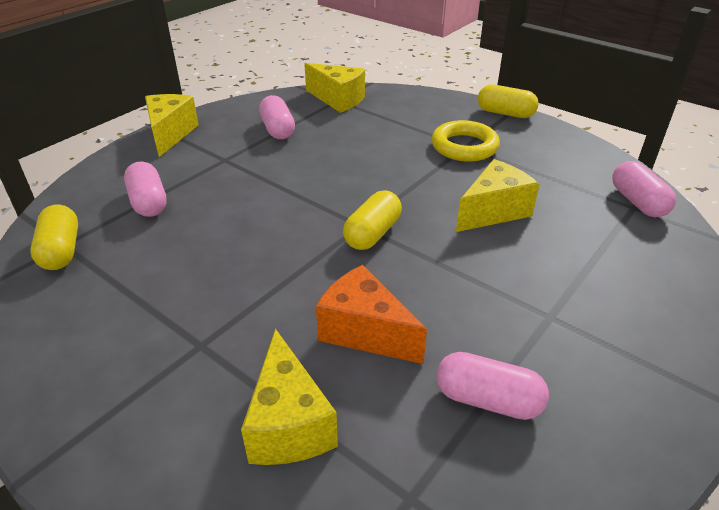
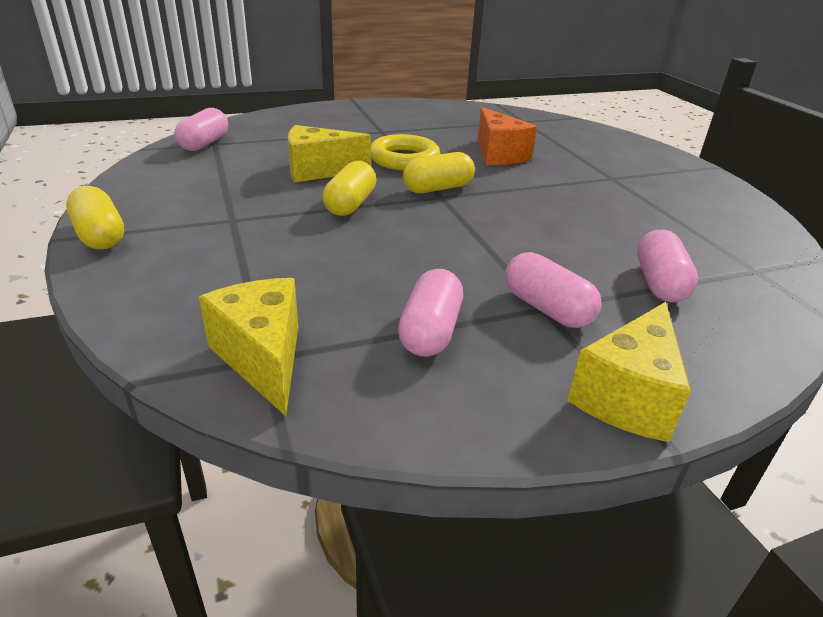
camera: 150 degrees left, 5 degrees down
(61, 251) = (753, 264): yellow capsule -> yellow capsule (350, 204)
(289, 424) = (567, 144): yellow cheese -> none
(464, 146) = (234, 219): yellow ring -> yellow ring (404, 159)
(487, 400) = (458, 125): pink capsule -> pink capsule (547, 308)

